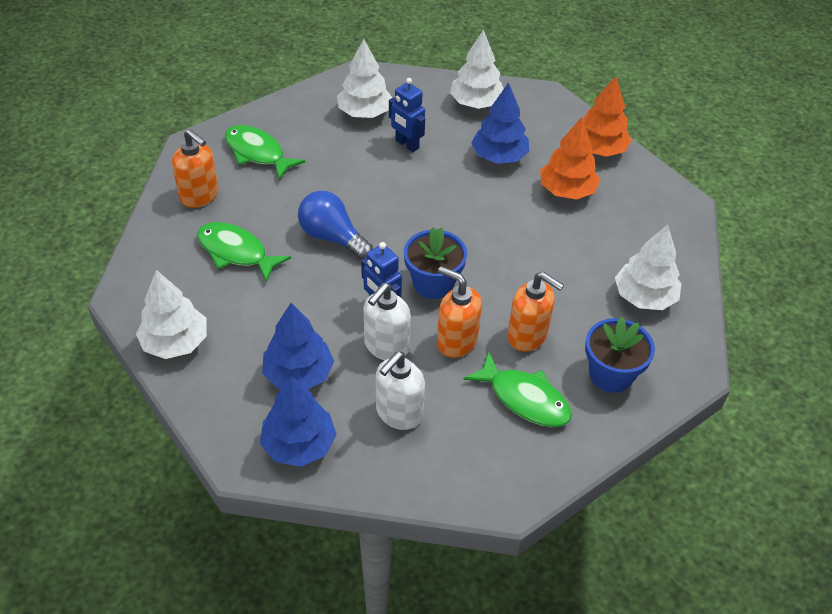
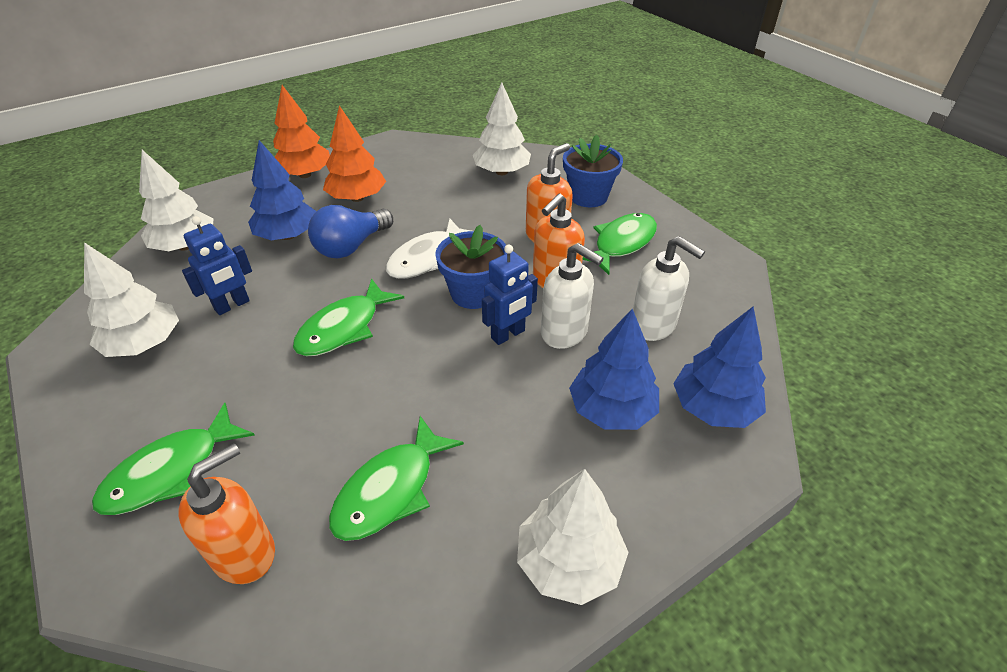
camera: 85 degrees left, 5 degrees down
(332, 237) = (383, 378): blue light bulb -> blue light bulb (351, 246)
(385, 208) = (344, 328): none -> green fish
(479, 249) = (427, 258): none -> white fish

